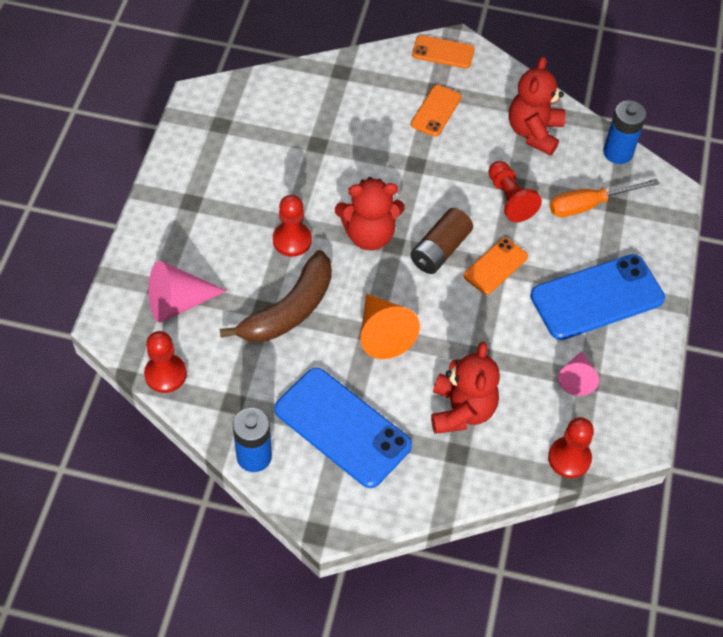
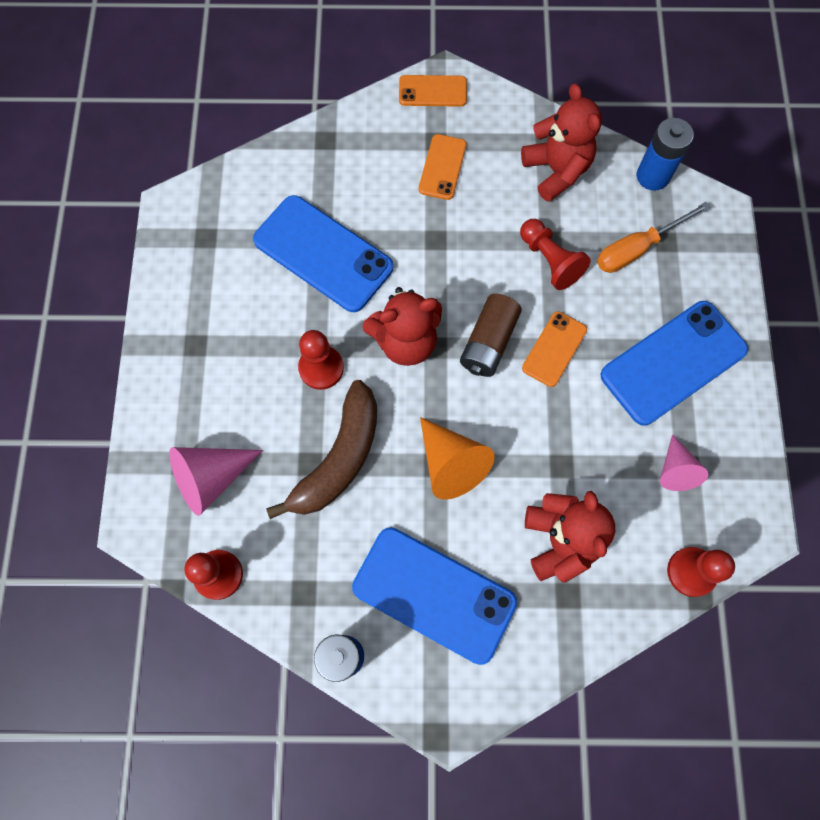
camera: 10 degrees left, 15 degrees up
(316, 156) = (323, 254): none -> blue phone
(534, 132) = (556, 171): red teddy bear -> red teddy bear turned 150 degrees clockwise

